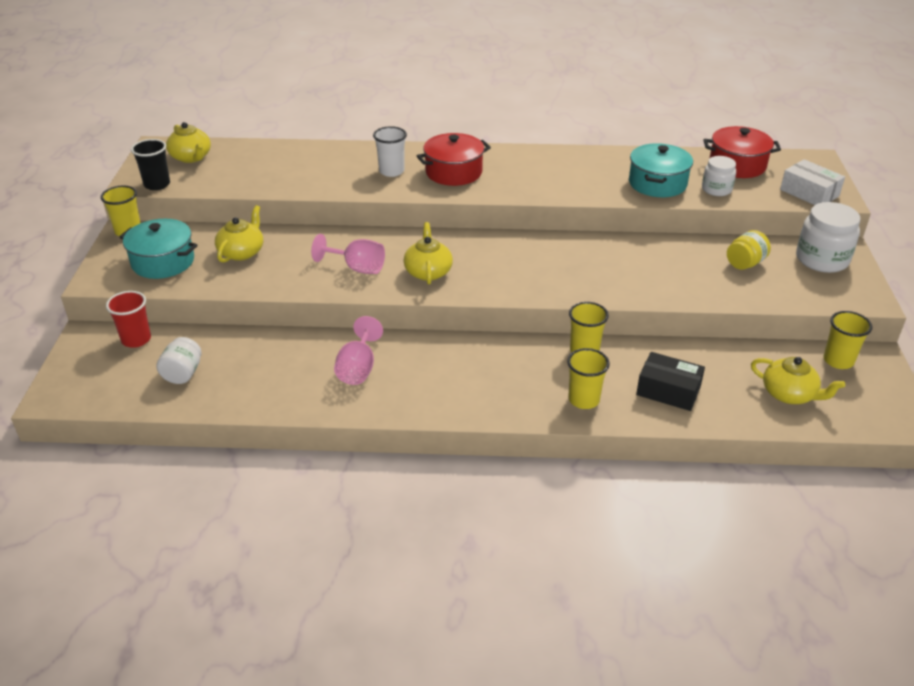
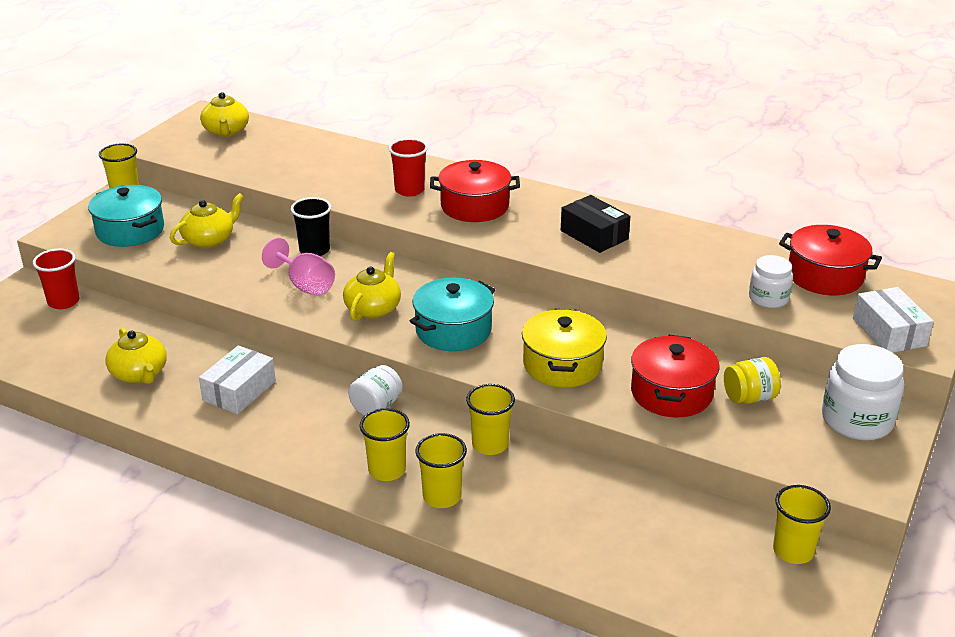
camera: 25 degrees right, 5 degrees down
(157, 184) = (171, 151): black cup -> black cup (314, 250)
(183, 373) = (76, 346): white jar -> white jar (376, 406)
(358, 368) = (239, 391): pink goblet -> white box
(391, 171) = (409, 190): white cup -> red cup
(527, 393) = (387, 470): none -> yellow cup
(604, 276) = (562, 365): none -> yellow pot
(657, 183) = (700, 274): turquoise pot -> turquoise pot (453, 330)
(668, 391) = (547, 518): black box -> black box (594, 235)
(693, 275) = (671, 393): none -> red pot
(789, 394) = (692, 569): yellow teapot -> yellow teapot (139, 374)

